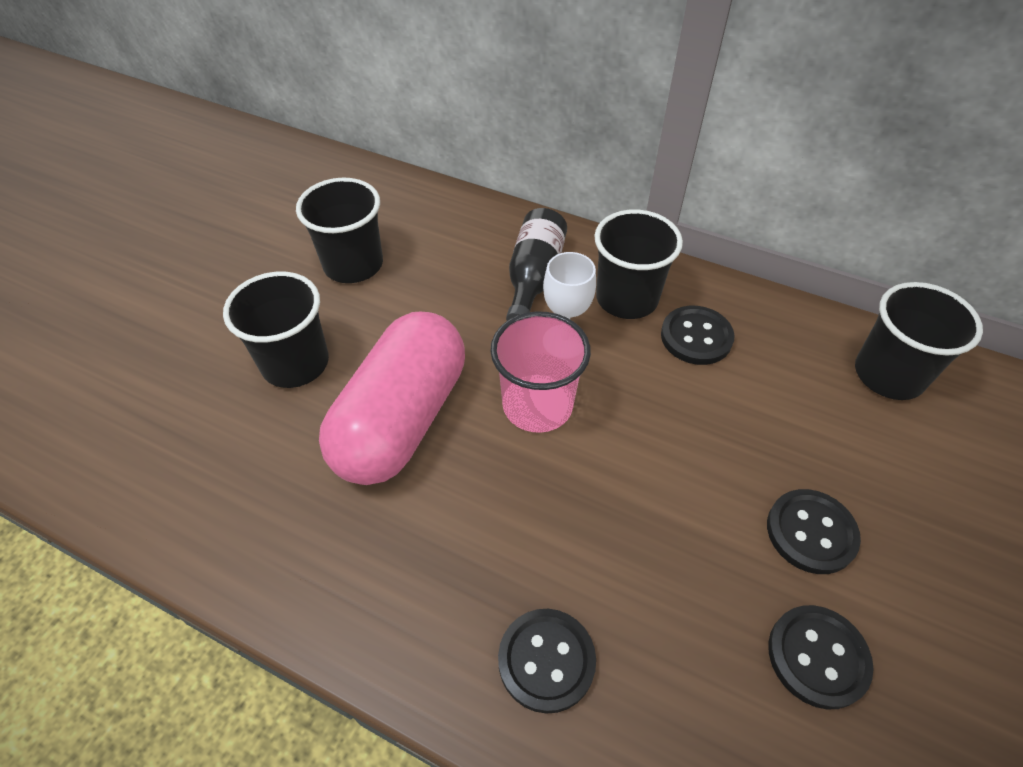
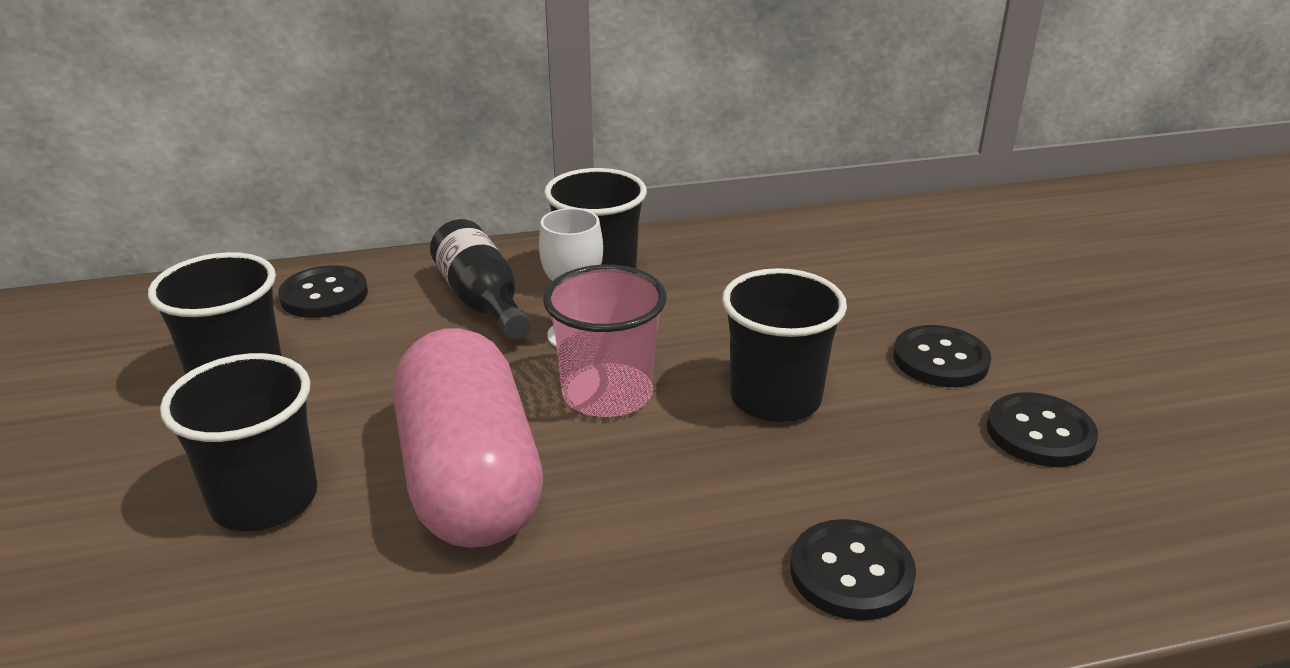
camera: 40 degrees left, 20 degrees down
(696, 337) = (695, 278): black button -> black button (324, 295)
(888, 375) = (872, 236): black cup -> black cup (775, 398)

